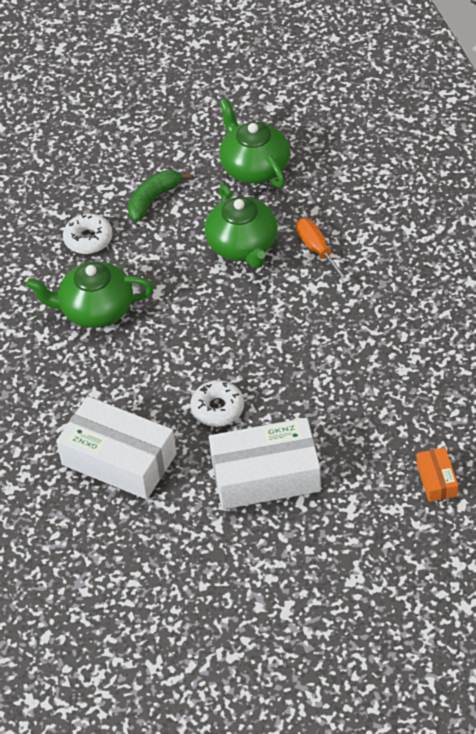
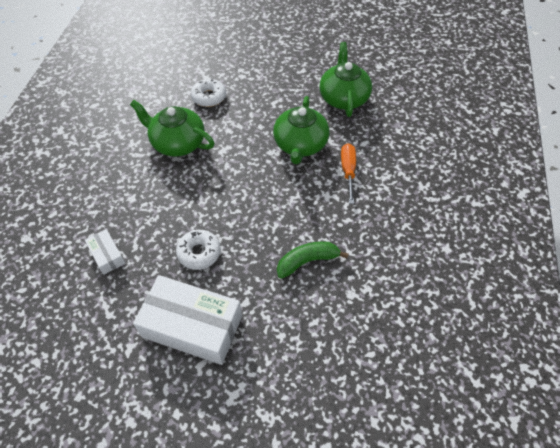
camera: 25 degrees right, 5 degrees up
(119, 459) = (107, 255): white box -> white box, size x0.47
(153, 199) = (266, 90): green banana -> green banana (307, 261)
(436, 480) = (318, 410): orange box -> none

